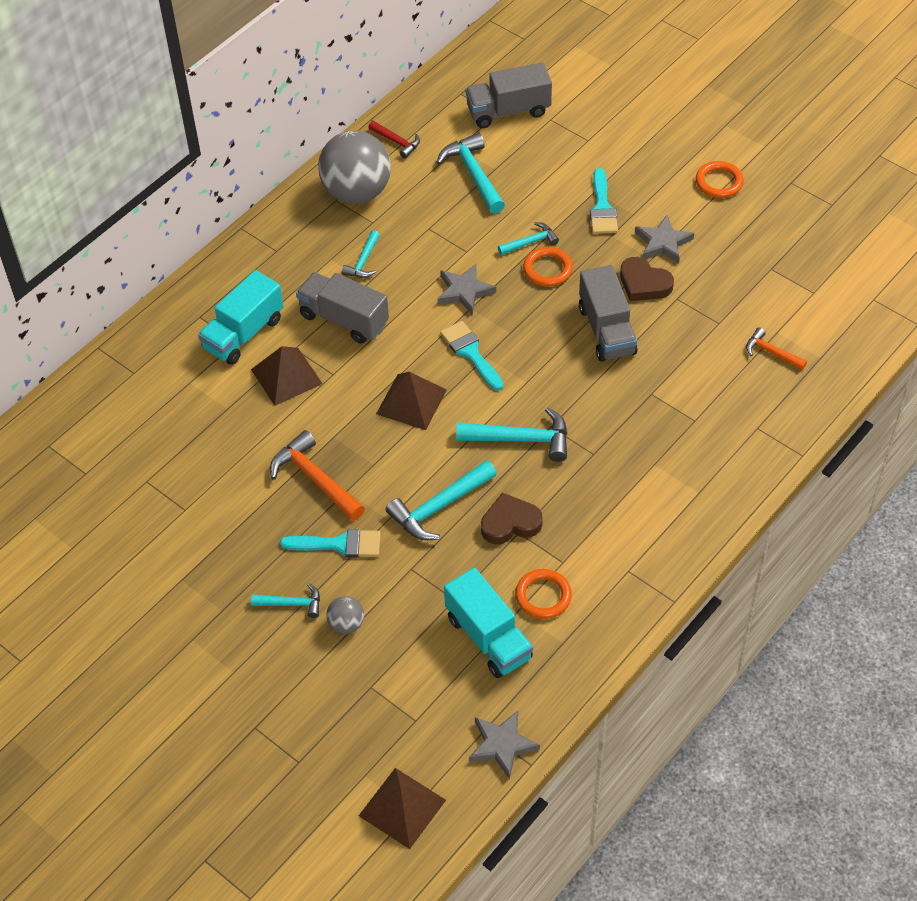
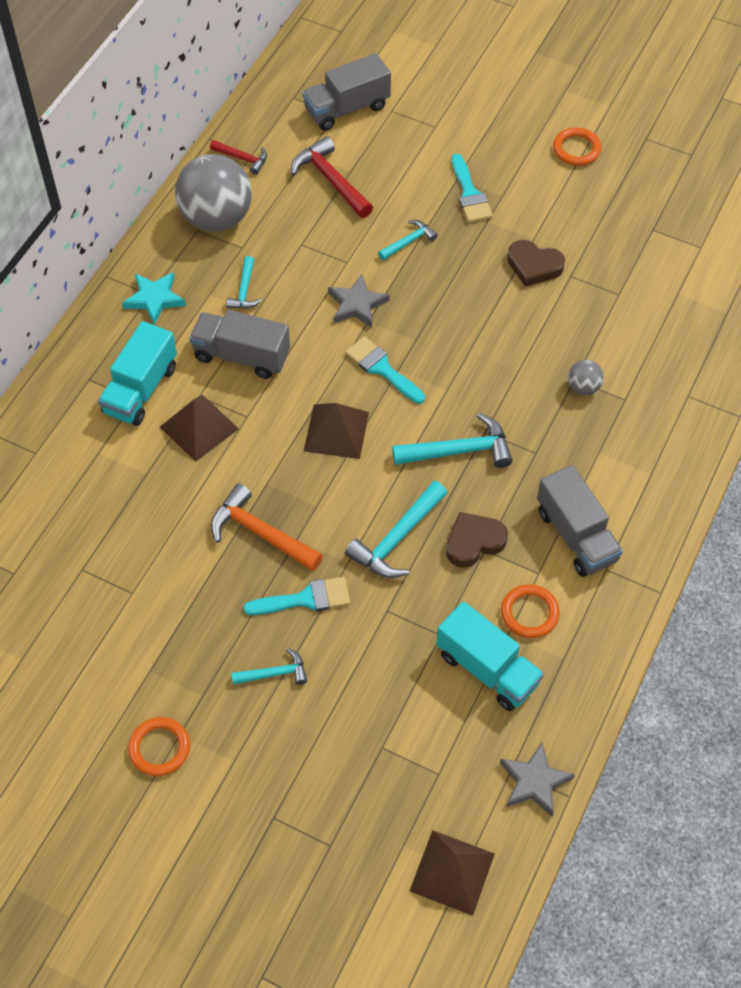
camera: 15 degrees left, 5 degrees up
(279, 255) = (154, 299): none -> turquoise star
(346, 624) = (337, 684): grey ball -> grey ball (583, 387)
(473, 174) = (330, 180): turquoise hammer -> red hammer
(547, 269) = (434, 267): orange ring -> orange ring (159, 748)
(606, 330) = (511, 321): grey truck -> grey truck (576, 535)
(663, 243) = (540, 220): grey star -> none
(771, 352) = (678, 315): orange hammer -> none

